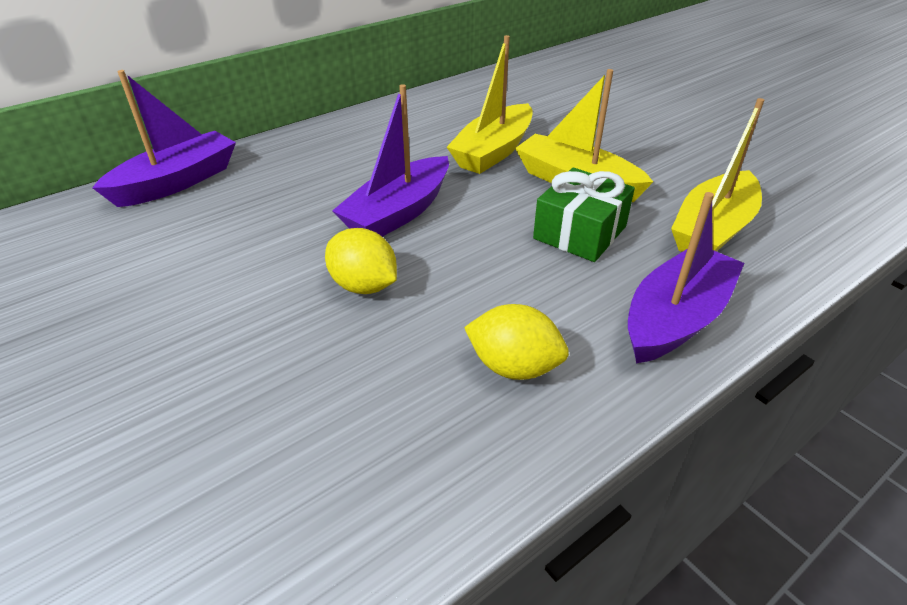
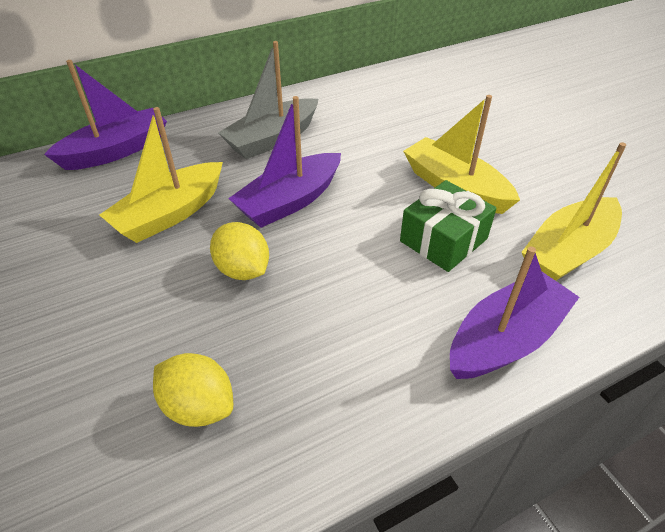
camera: 10 degrees right, 5 degrees up
(361, 155) = (273, 139): none -> grey boat
(493, 151) = (389, 147): yellow boat -> yellow boat (170, 214)
(514, 366) = (348, 366): yellow lemon -> yellow lemon (198, 406)

